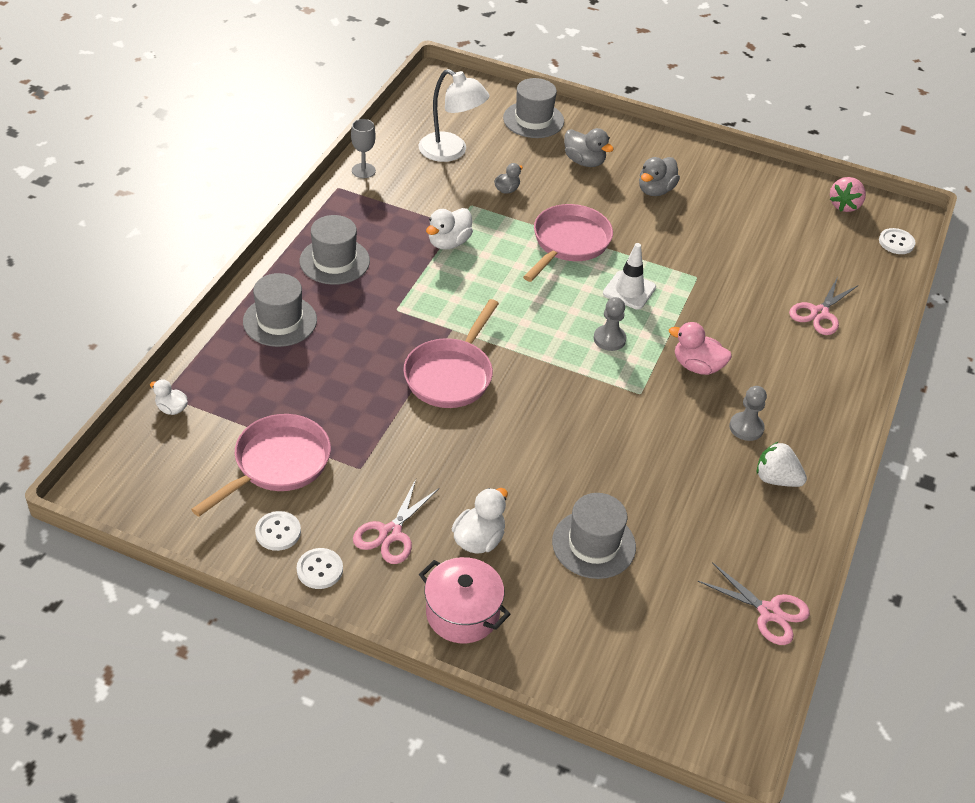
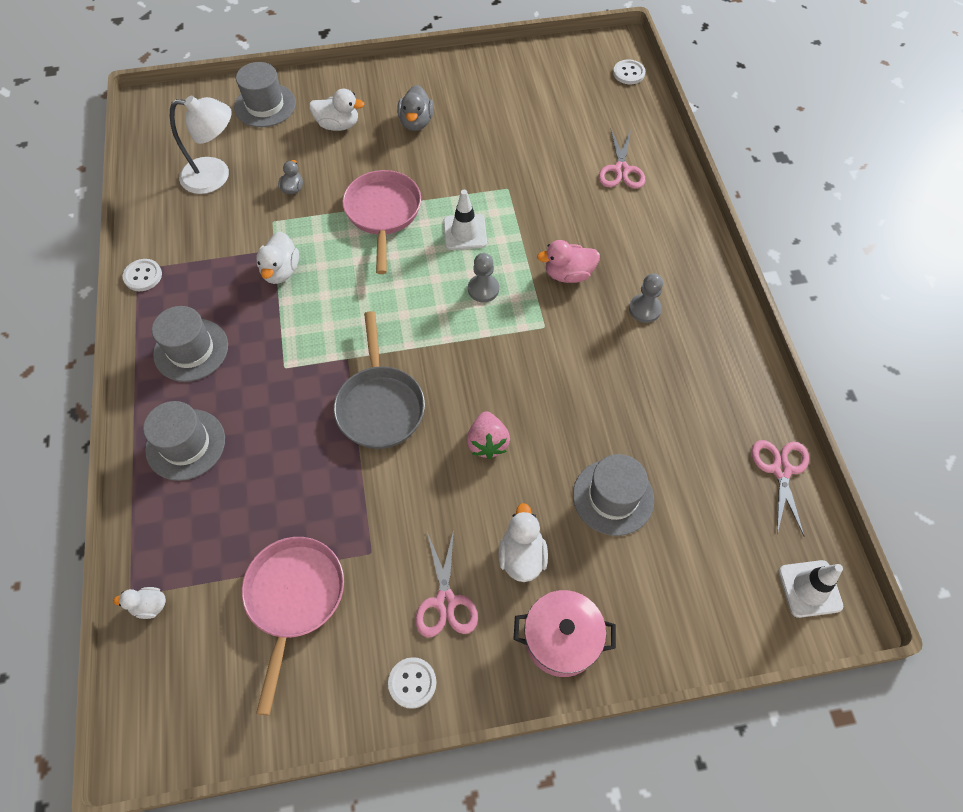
camera: 30 degrees left, 15 degrees up
(278, 532) = (347, 670): white button -> white button (143, 276)
(363, 170) = (149, 238): grey goblet -> none
(451, 375) = (380, 405): pink pan -> grey pan
(584, 161) = (338, 125): grey duck -> white duck
(716, 710) = (810, 588): none -> white traffic cone
(769, 612) = (781, 470): pink scissors -> pink scissors turned 90 degrees counterclockwise
(776, 479) = (699, 343): white strawberry -> none
(844, 205) = (568, 59): pink strawberry -> pink strawberry (487, 443)

